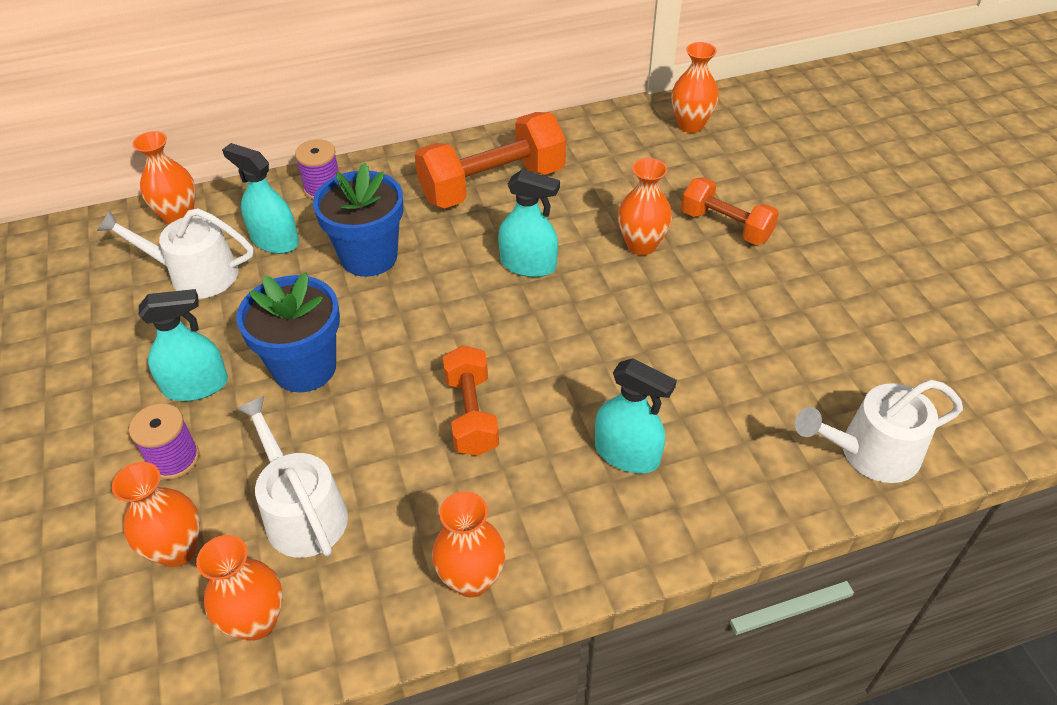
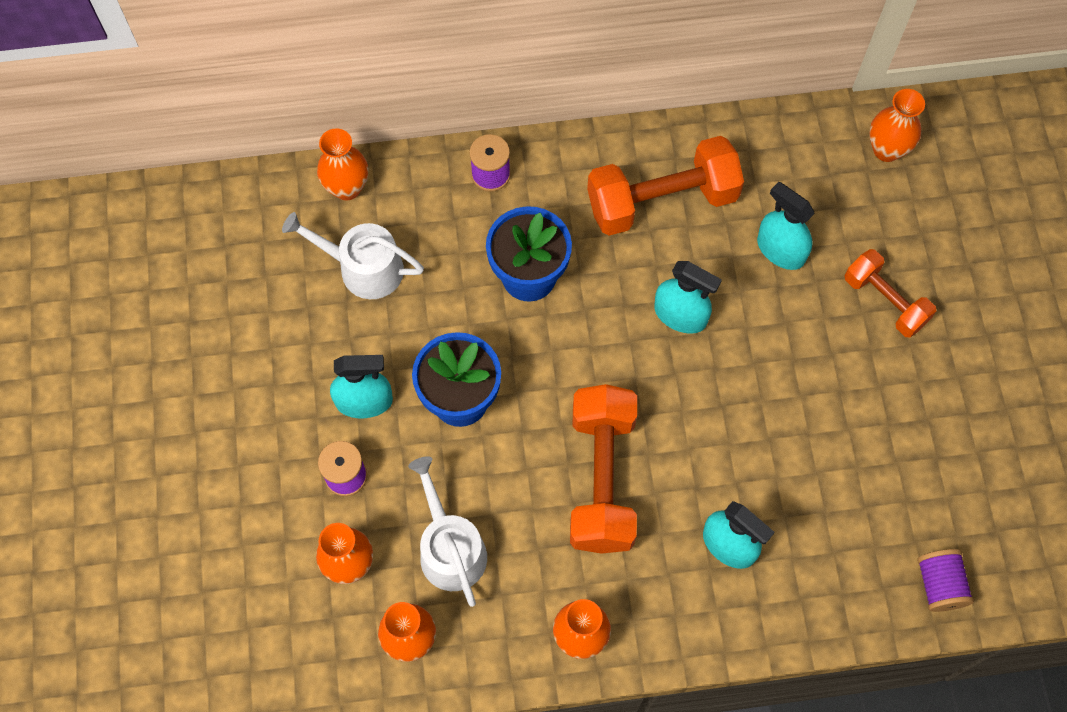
camera: 10 degrees right, 20 degrees up
(275, 240) = (439, 238): turquoise spray bottle -> turquoise spray bottle (780, 250)
(471, 414) = (601, 479): orange dumbbell -> orange dumbbell, size x1.64
(641, 245) = (795, 310): orange vase -> none
(871, 452) = (939, 584): white watering can -> purple spool

